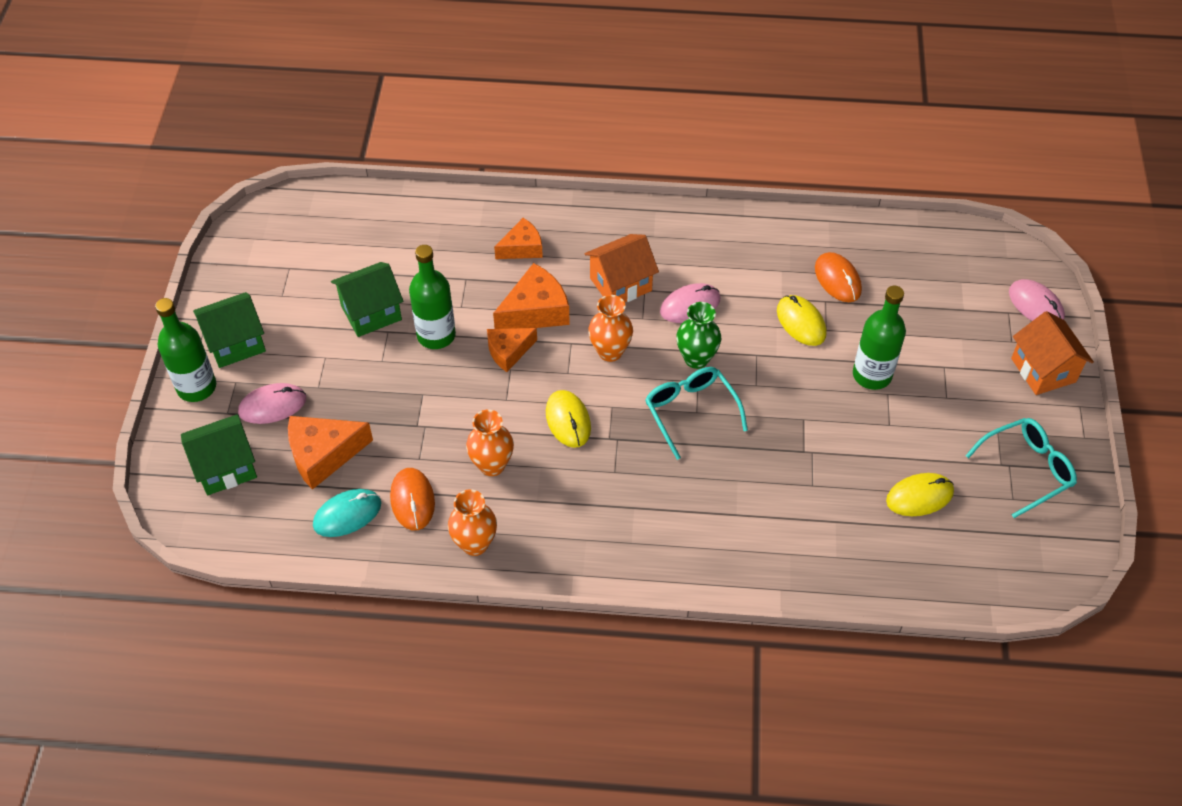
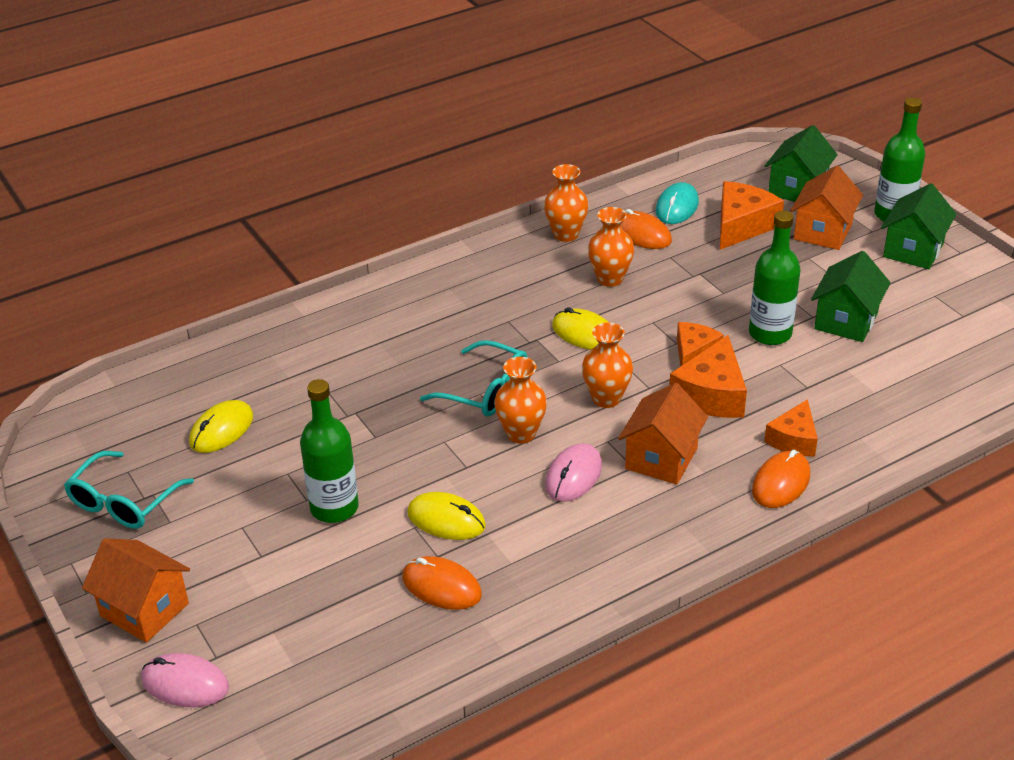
camera: 145 degrees right, 15 degrees down
(272, 405) = (822, 232): pink mouse -> orange house
(565, 226) = (781, 483): none -> orange mouse
(696, 358) = (521, 433): green vase -> orange vase

